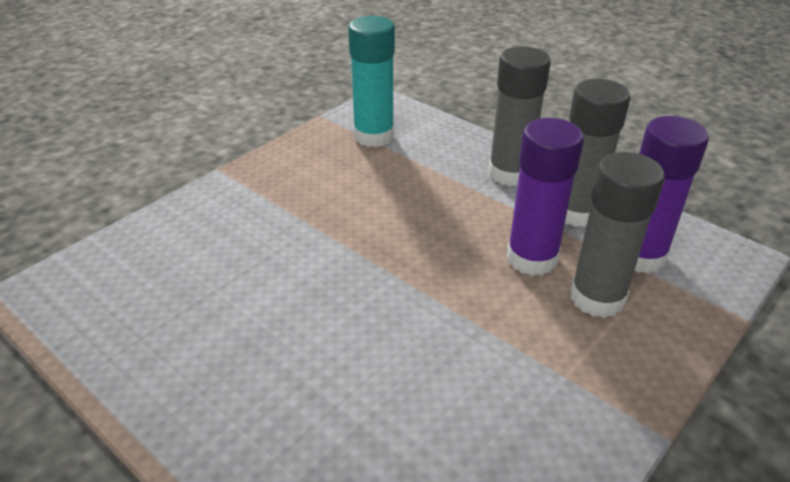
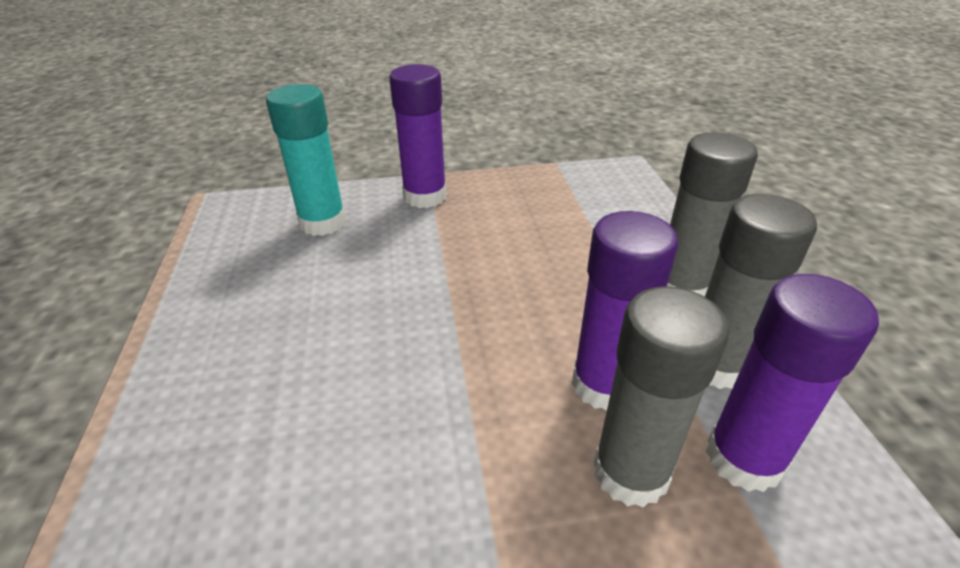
camera: 40 degrees right, 0 degrees up
(243, 190) = (425, 196): none -> purple glue stick
(374, 136) = (581, 197): turquoise glue stick -> turquoise glue stick (323, 222)

